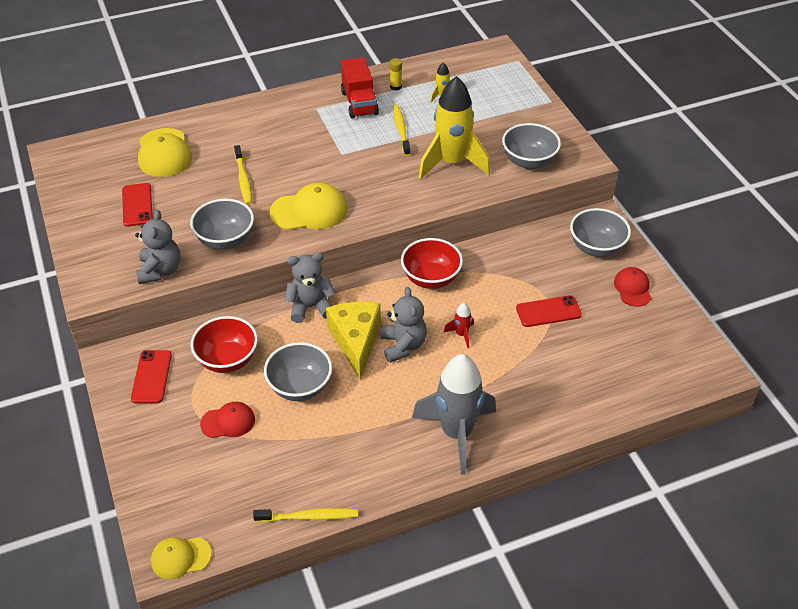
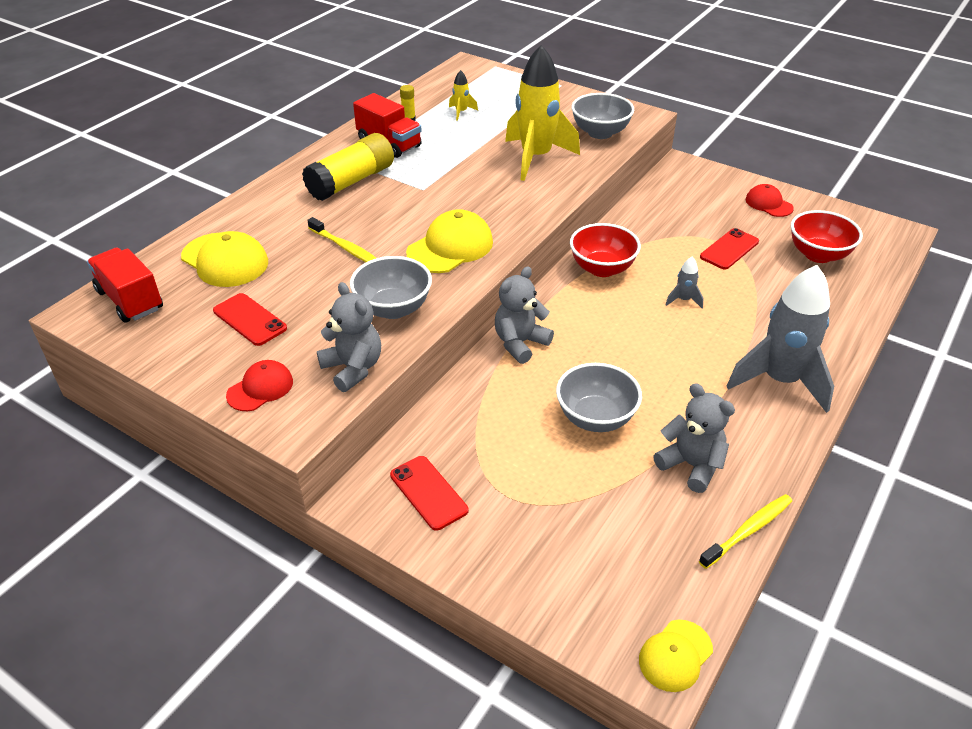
camera: 35 degrees left, 5 degrees down
(87, 157) = (130, 300): none -> red truck
(227, 359) = (493, 432): red bowl -> red bowl (818, 255)
(228, 422) = (563, 490): red cap -> red cap (260, 388)
(300, 125) = (351, 181): none -> yellow glue stick
(355, 341) = (598, 351): yellow cheese -> none
(401, 130) = (457, 150): yellow toothbrush -> none
(403, 345) = (645, 333): grey teddy bear -> grey teddy bear (691, 465)
(461, 334) = (683, 300): red rocket -> grey rocket
(596, 248) = (705, 187): grey bowl -> none

